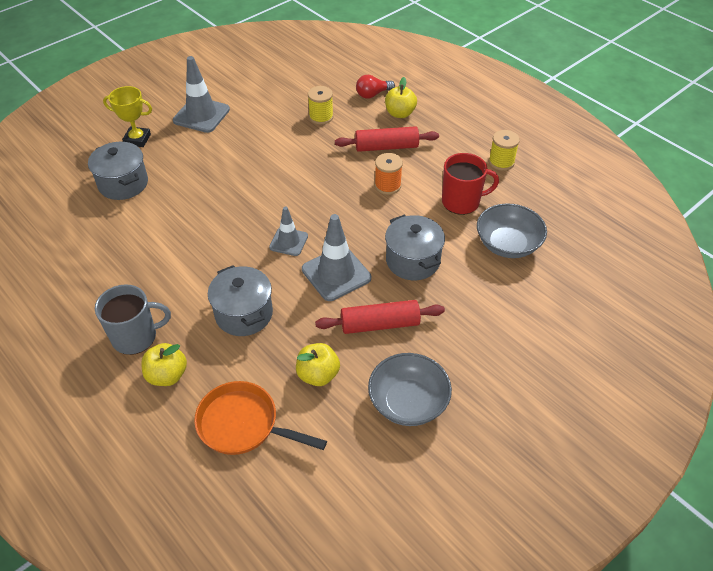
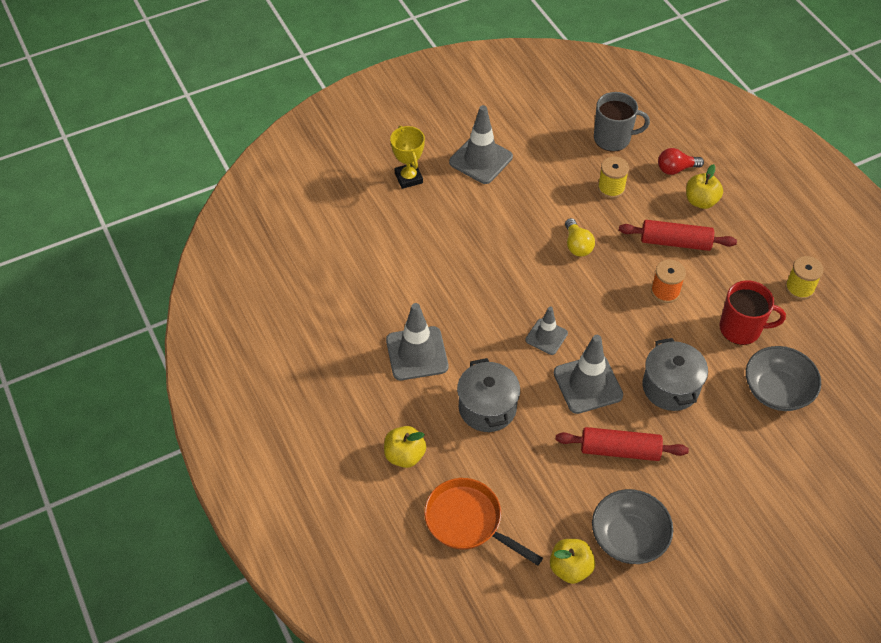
camera: 15 degrees right, 5 degrees up
(123, 184) = (388, 231): grey pot -> none
(135, 337) = (380, 408): grey mug -> grey mug (613, 138)
(137, 139) = (408, 178): yellow trophy -> yellow trophy turned 45 degrees clockwise
(166, 280) = (417, 353): none -> grey traffic cone
(301, 164) = (577, 245): none -> yellow light bulb
(318, 375) = (547, 489): yellow apple -> yellow apple (570, 568)

